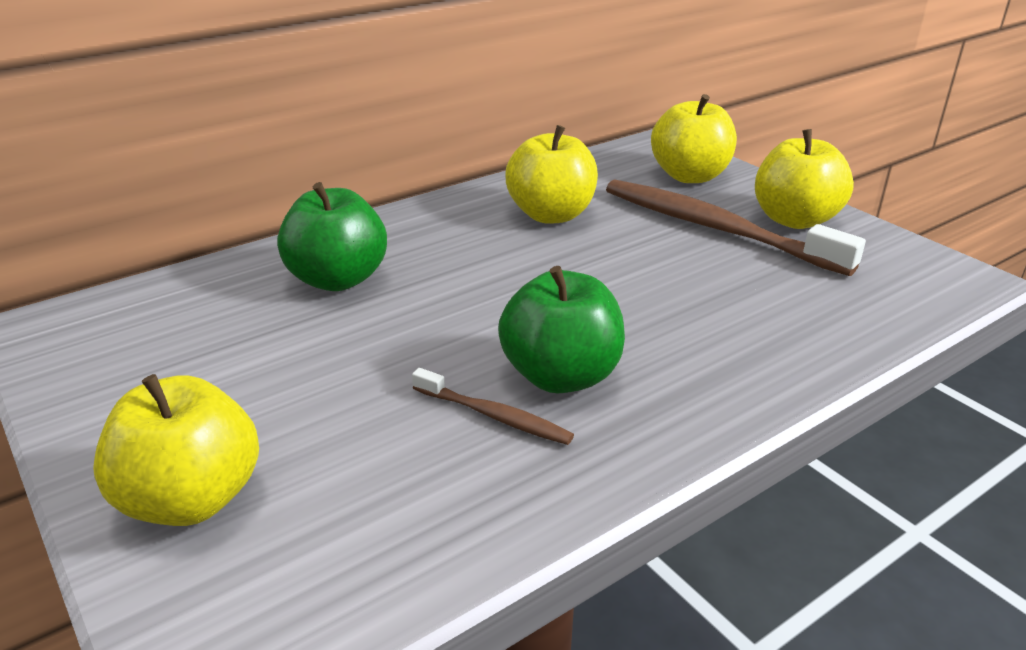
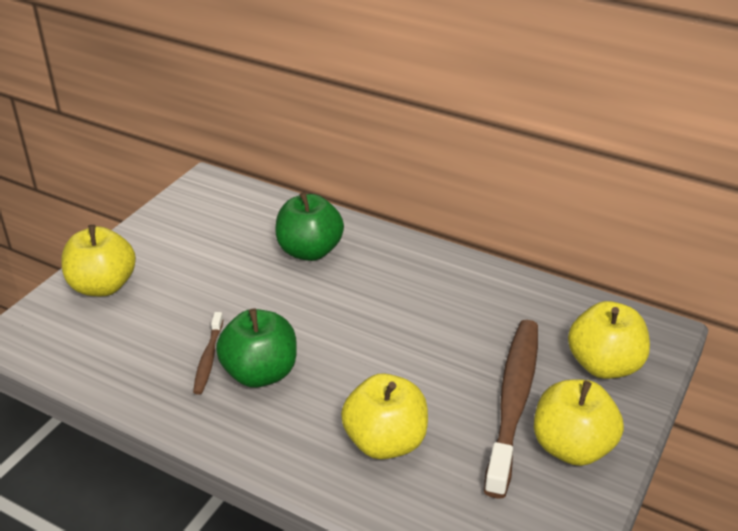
camera: 65 degrees right, 5 degrees up
(551, 215) = (464, 309): yellow apple -> yellow apple (385, 441)

